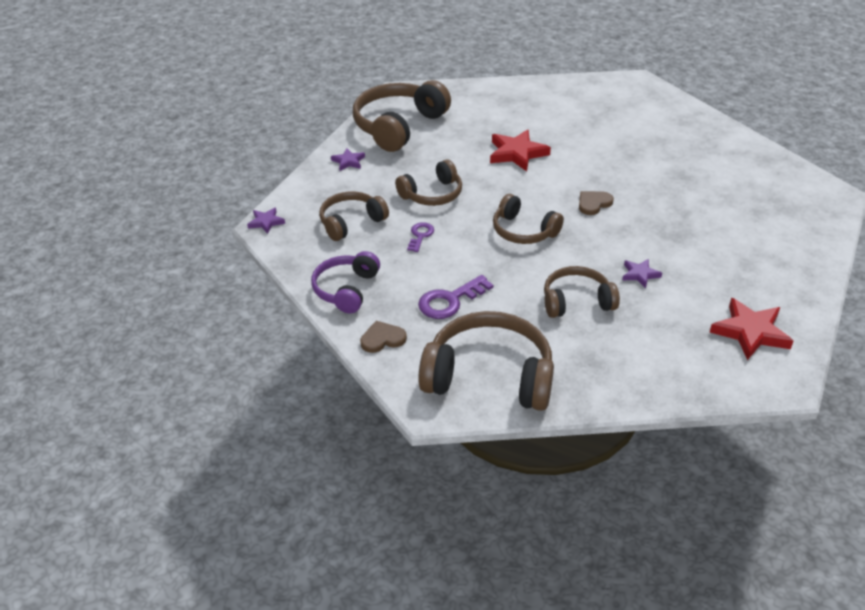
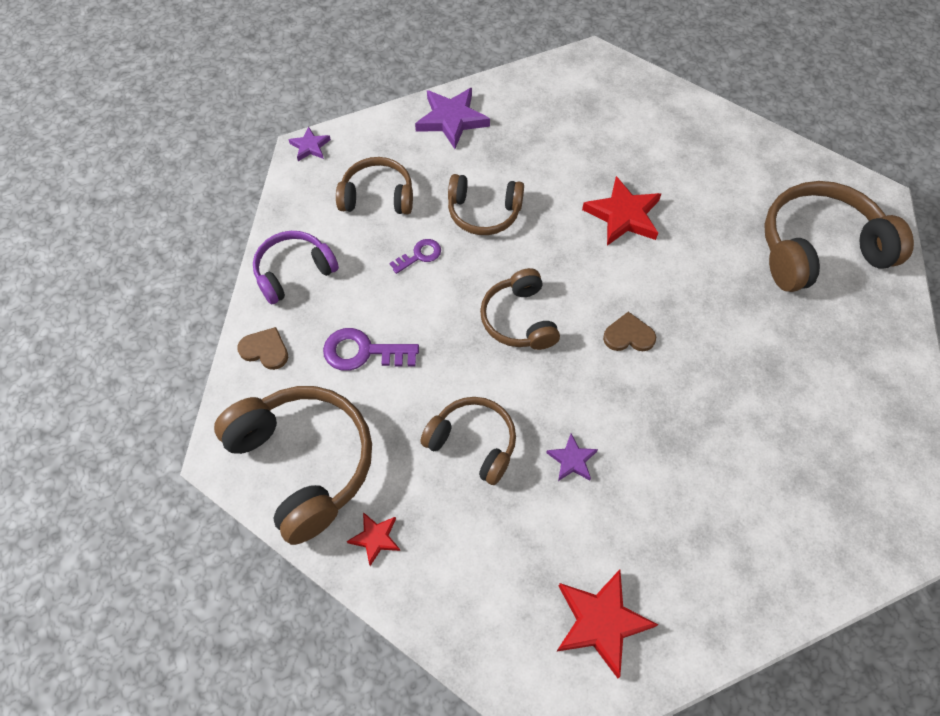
camera: 40 degrees right, 20 degrees up
(348, 161) = (452, 119): purple star -> purple star, size x1.83
(398, 126) = (544, 103): brown headphones -> brown headphones (818, 249)
(583, 381) = (375, 538): none -> red star

